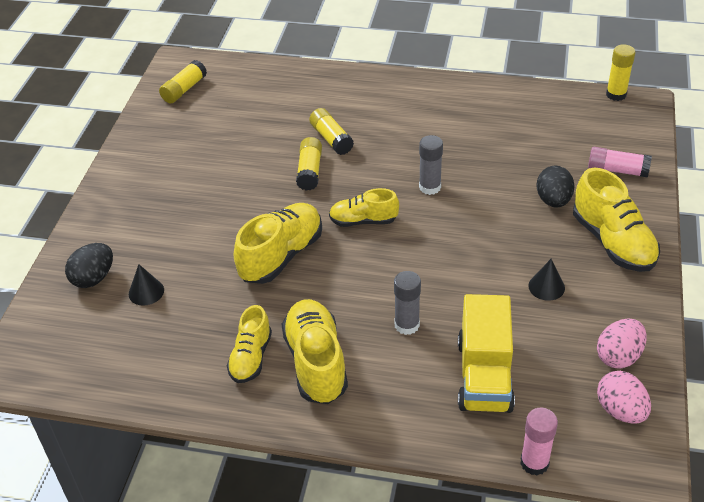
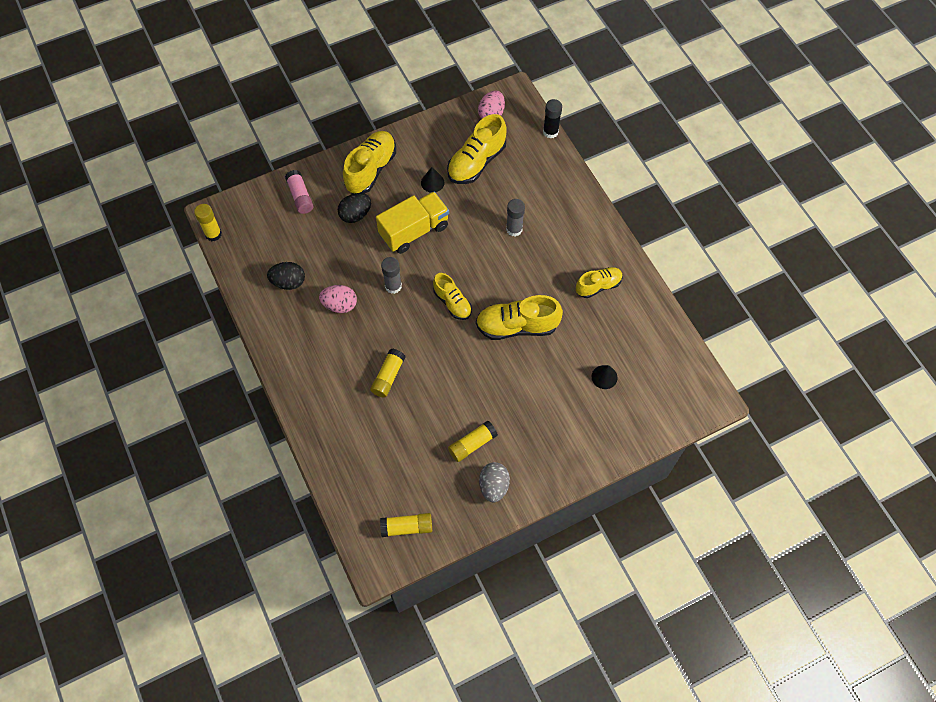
camera: 130 degrees left, 20 degrees up
(93, 278) = (621, 416): black egg -> black egg (288, 282)
(149, 153) = (493, 486): none -> grey egg
(310, 171) = (431, 366): yellow glue stick -> yellow glue stick (472, 444)
(316, 362) = (574, 254): yellow shoe -> yellow shoe (476, 162)
(484, 375) = (517, 177): yellow truck -> yellow truck (414, 231)
(534, 463) = (550, 132): pink glue stick -> black glue stick
(618, 356) = (457, 130): pink egg -> pink egg (340, 305)

